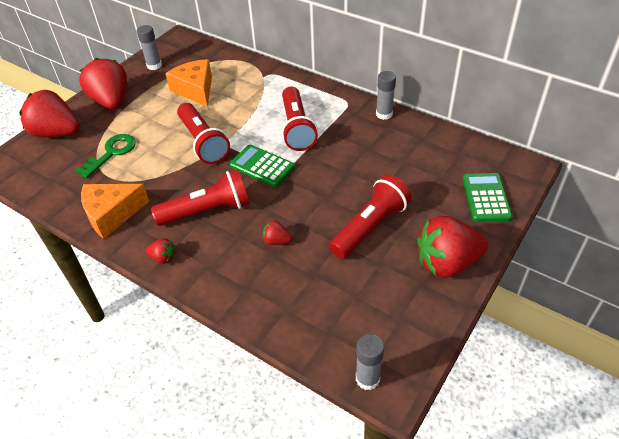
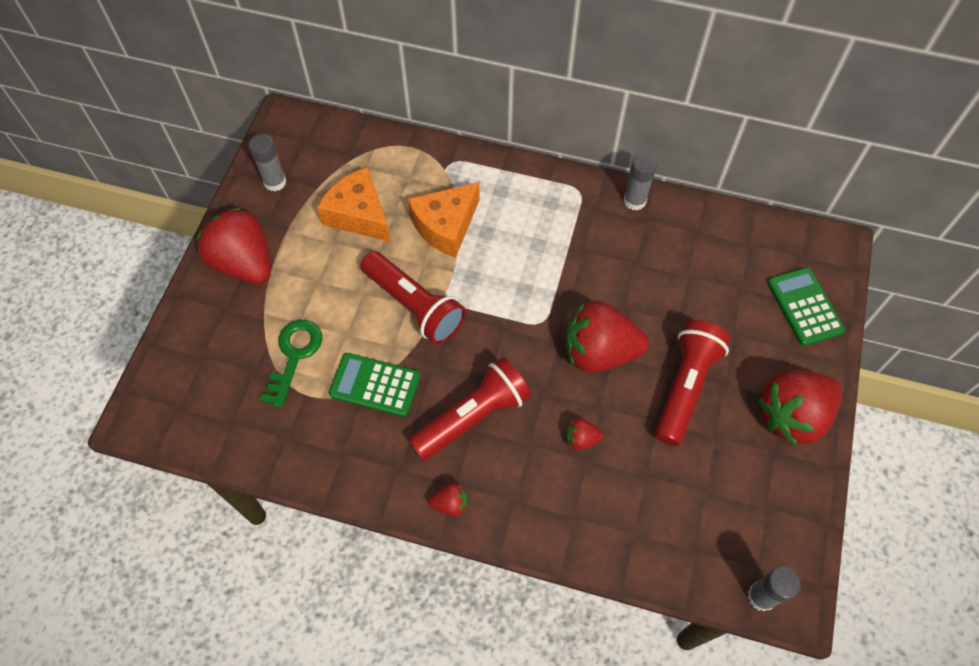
camera: 20 degrees left, 15 degrees up
(57, 133) = (194, 340): red strawberry -> red strawberry (599, 352)
(112, 214) = (348, 456): orange cheese -> orange cheese (445, 226)
(262, 166) = (512, 327): green calculator -> green calculator (375, 385)
(296, 128) = (530, 251): red flashlight -> none

